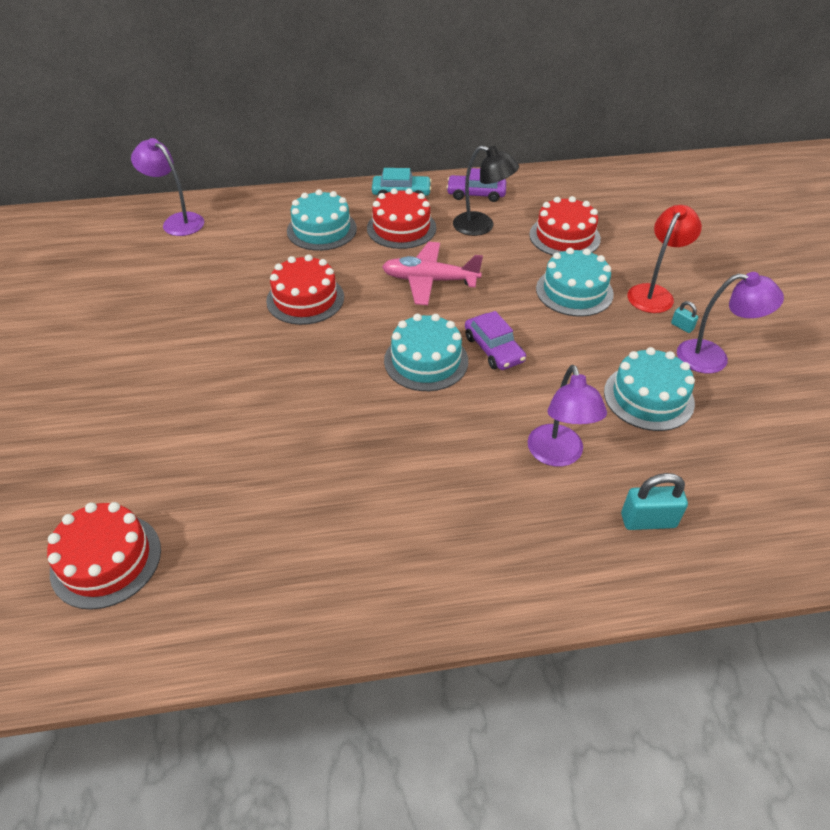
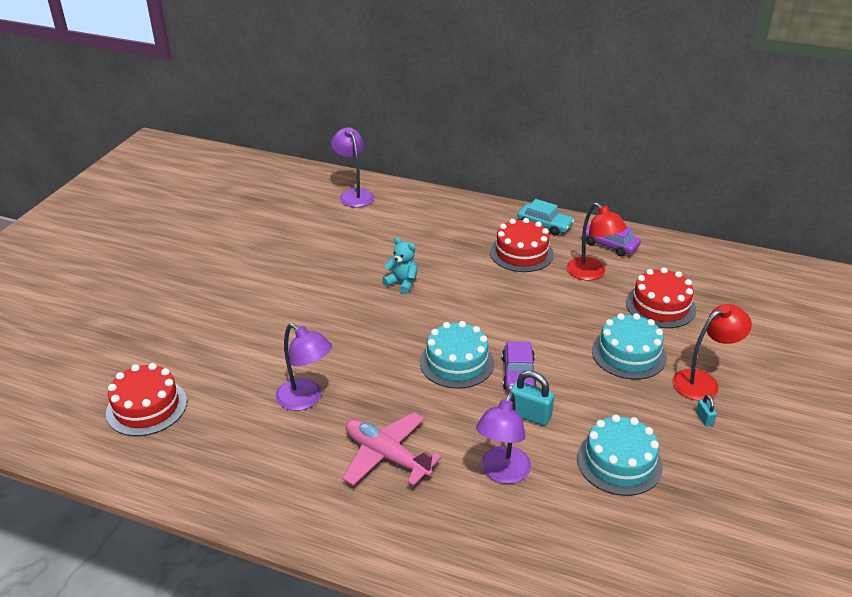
camera: 30 degrees right, 10 degrees down
(305, 299) = (402, 283): red cake -> turquoise teddy bear
(321, 230) = (456, 234): turquoise cake -> none
(429, 281) = (510, 302): pink plane -> pink plane (387, 456)
(481, 226) = (591, 273): black lamp -> red lamp
(648, 520) = (533, 551): turquoise padlock -> turquoise padlock (530, 415)
(713, 358) = (710, 455): purple lamp -> purple lamp (306, 399)

